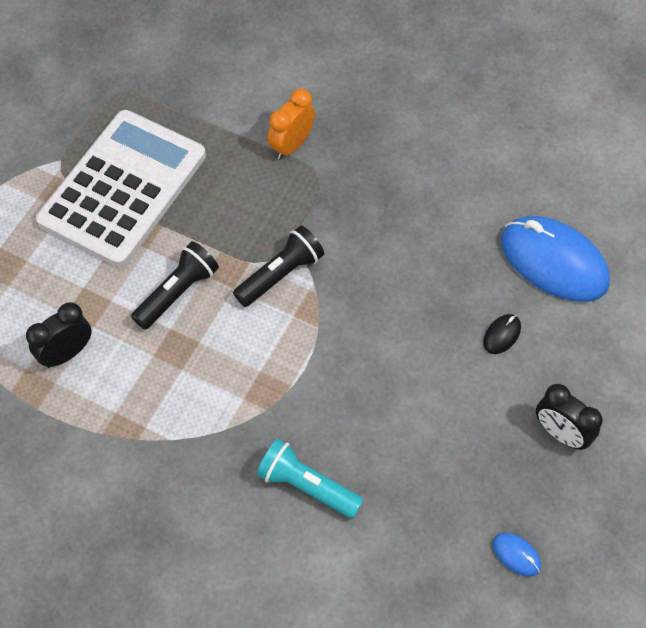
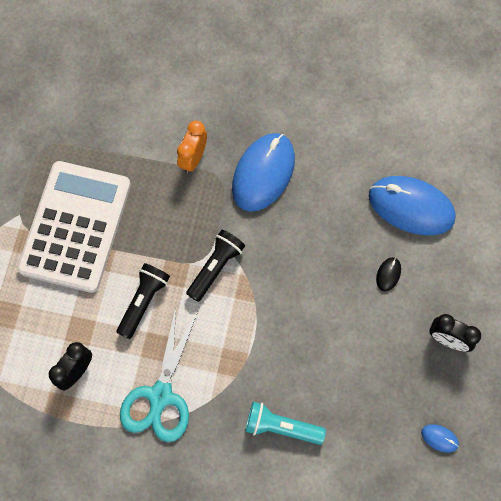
camera: 15 degrees left, 10 degrees up
(162, 408) = (160, 396): none -> turquoise scissors
(374, 181) = (263, 173): none -> blue mouse

